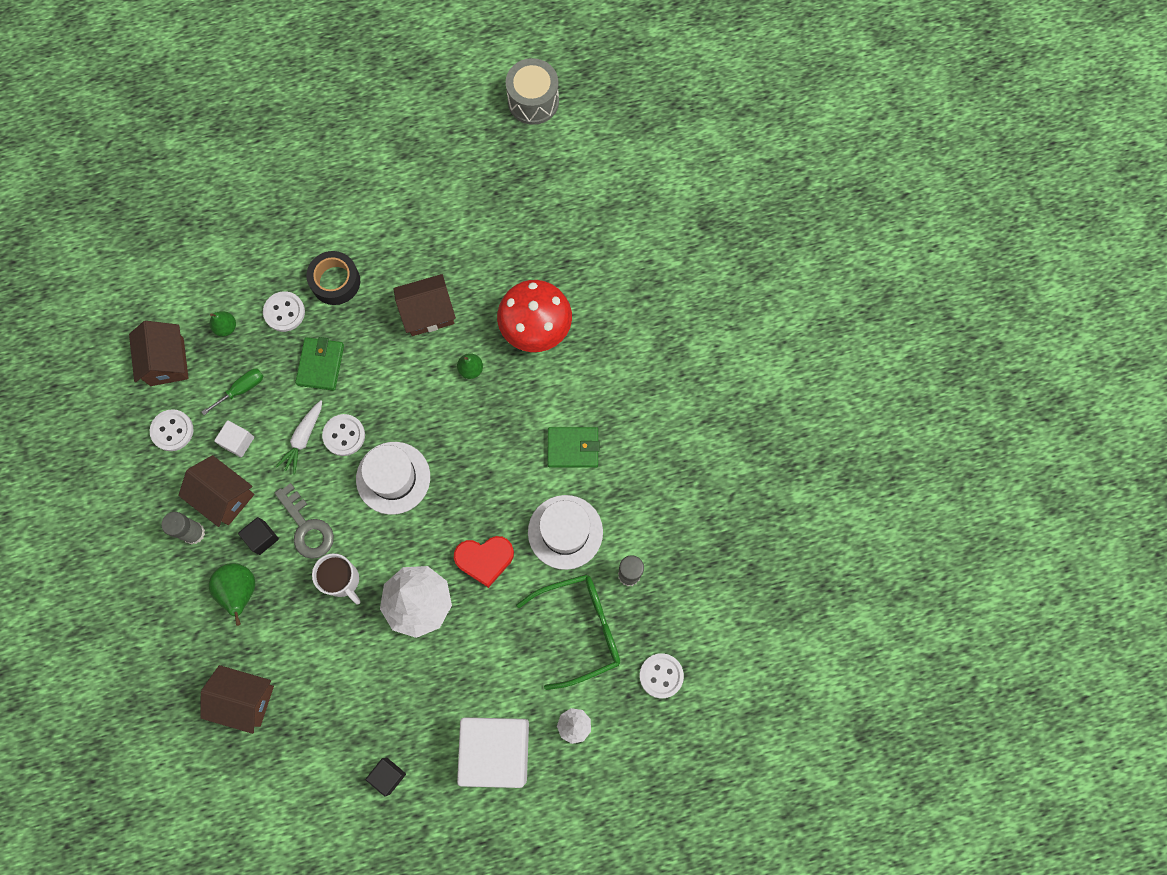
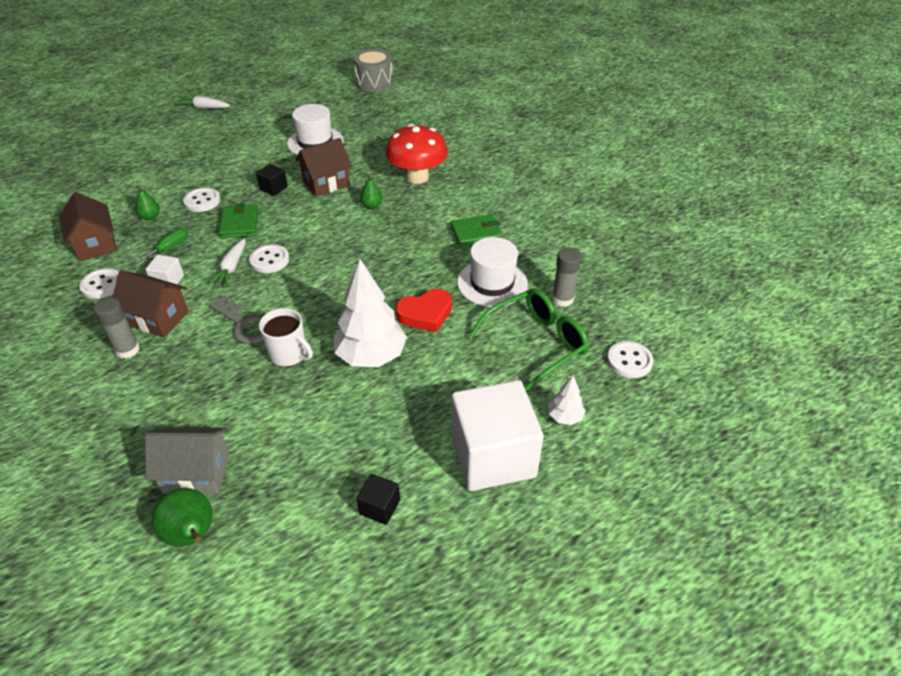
camera: 15 degrees left, 30 degrees down
(240, 591) = (181, 384): green pear -> green pear (192, 535)
(244, 699) = (197, 473): brown house -> grey house
(262, 538) = (200, 340): black cube -> black cube (273, 188)
(304, 110) = (203, 107): none -> white carrot
(335, 281) = (244, 179): black tape -> none
(393, 478) = (322, 278): white hat -> white hat (315, 142)

